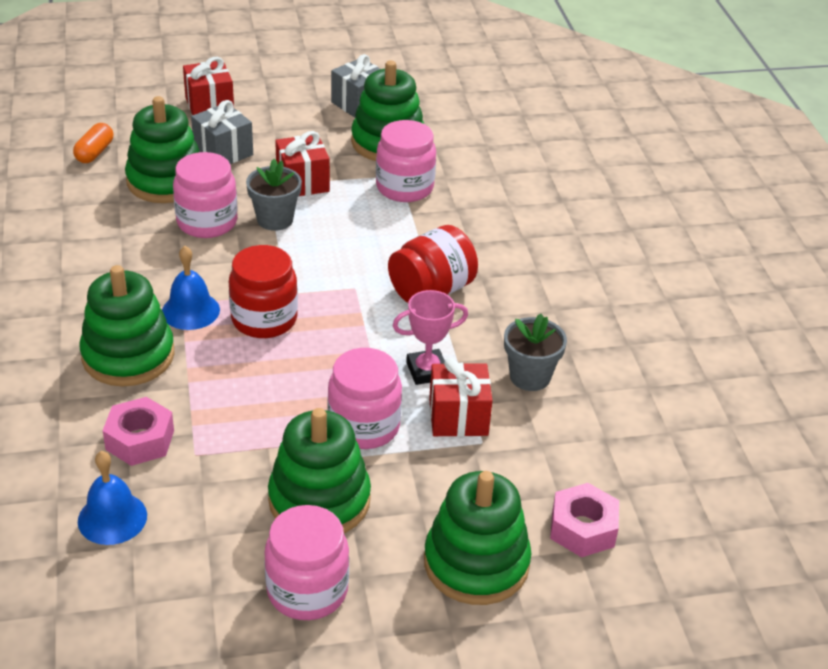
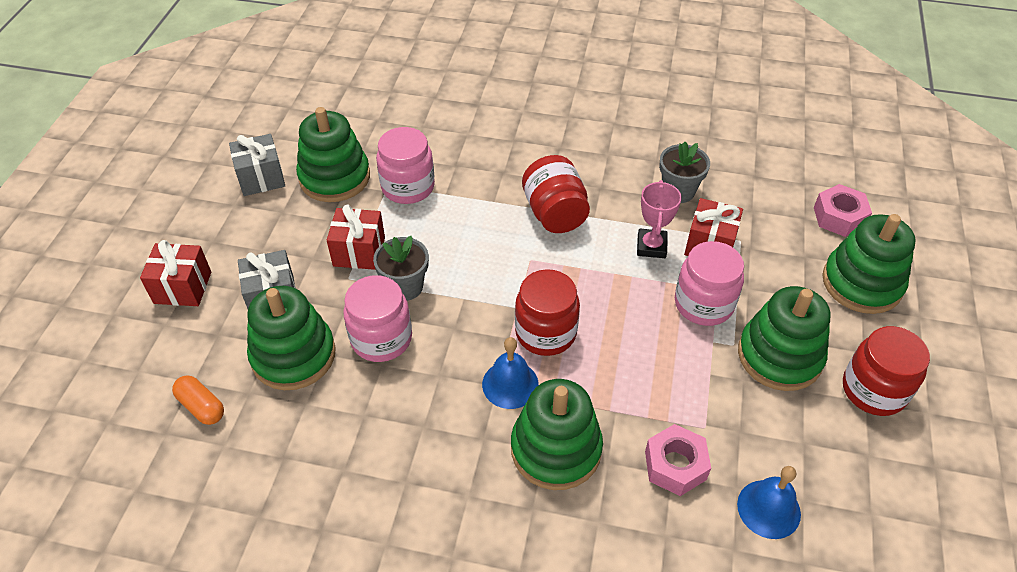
camera: 65 degrees left, 10 degrees up
(307, 590) = (873, 390): pink jar -> red jar

